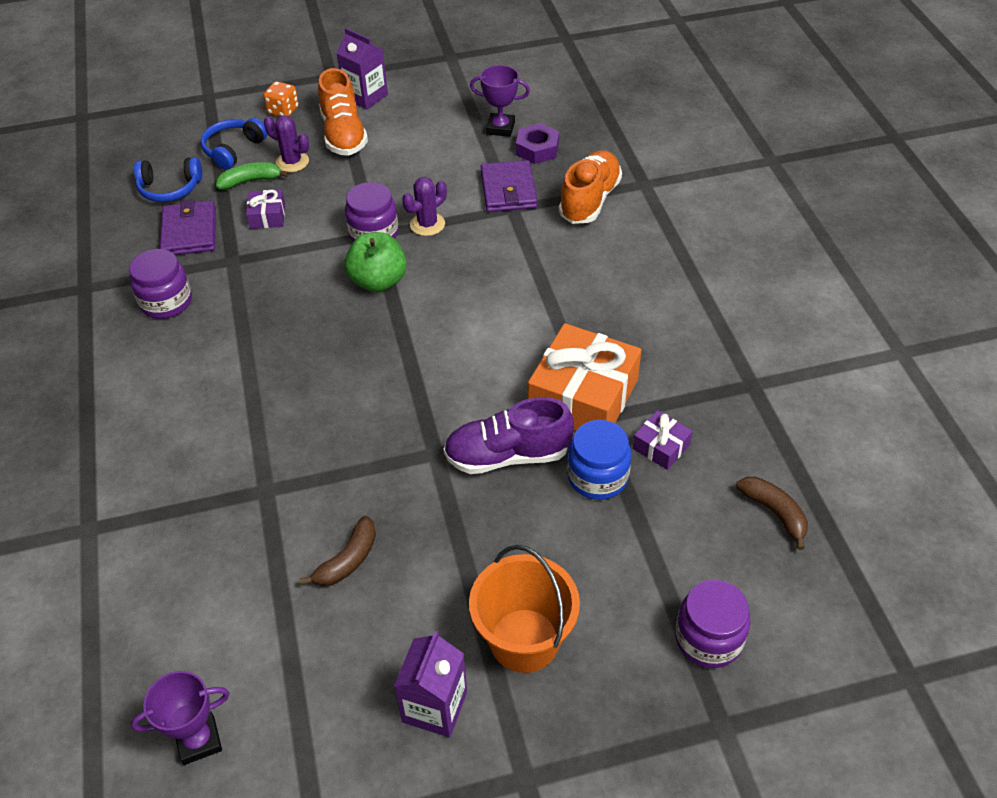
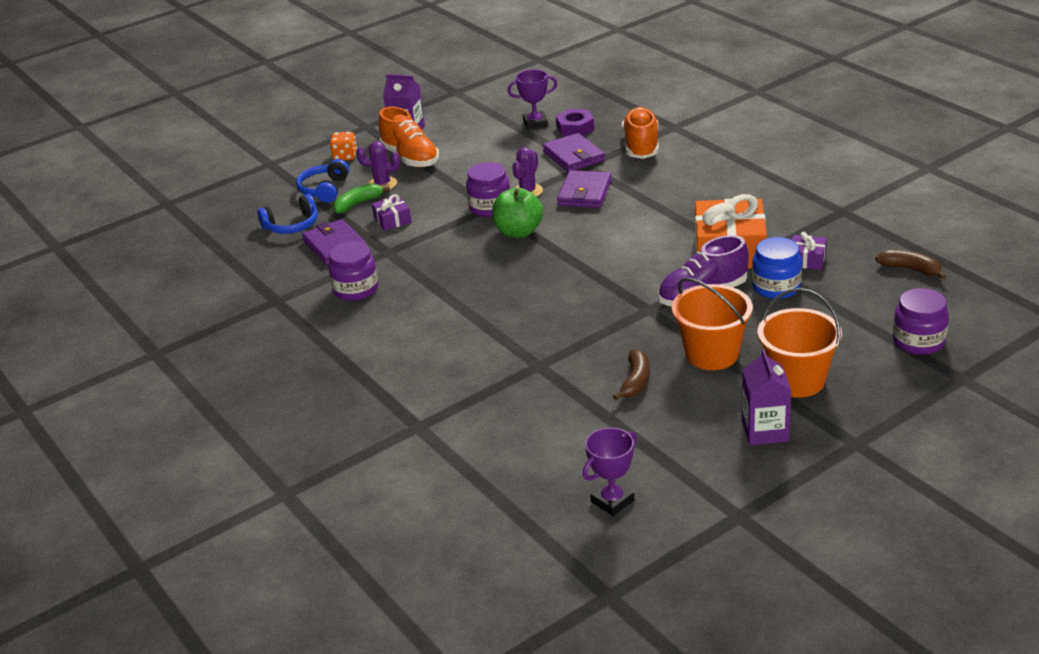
camera: 20 degrees left, 15 degrees down
(457, 554) = (712, 354): none -> orange bucket
(484, 249) = (584, 193): none -> purple wallet

